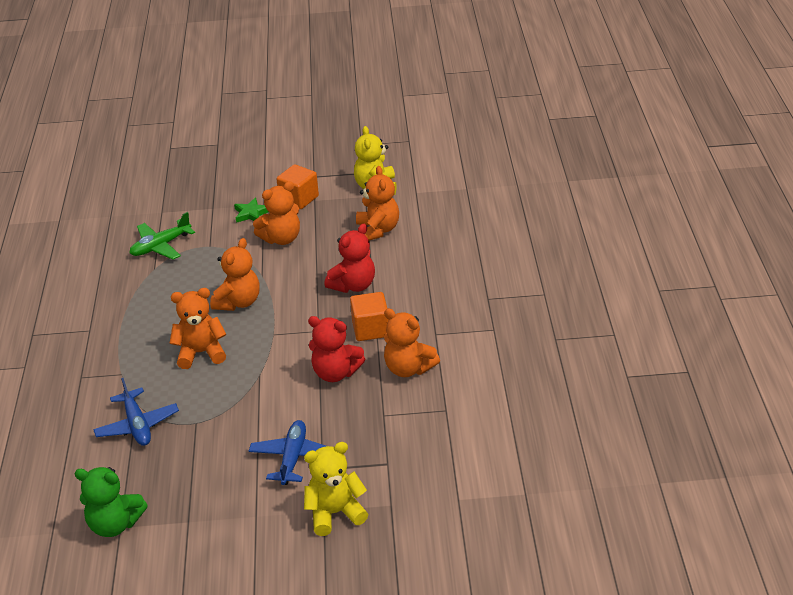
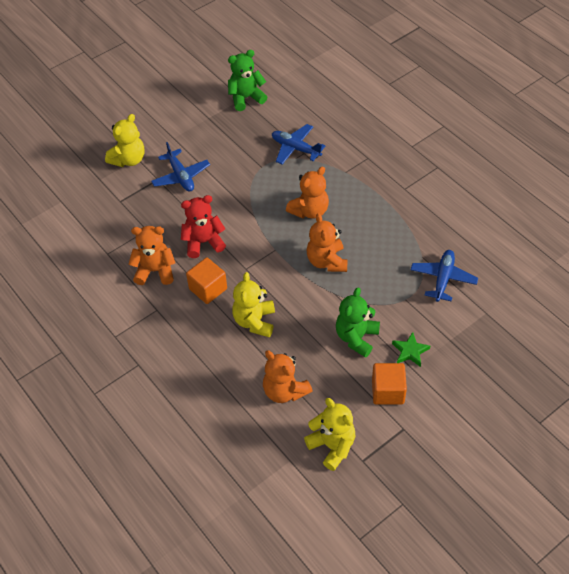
camera: 145 degrees right, 15 degrees up
(161, 246) = (443, 279): green plane -> blue plane
(281, 239) = (356, 337): orange teddy bear -> green teddy bear
(353, 285) = (255, 321): red teddy bear -> yellow teddy bear

